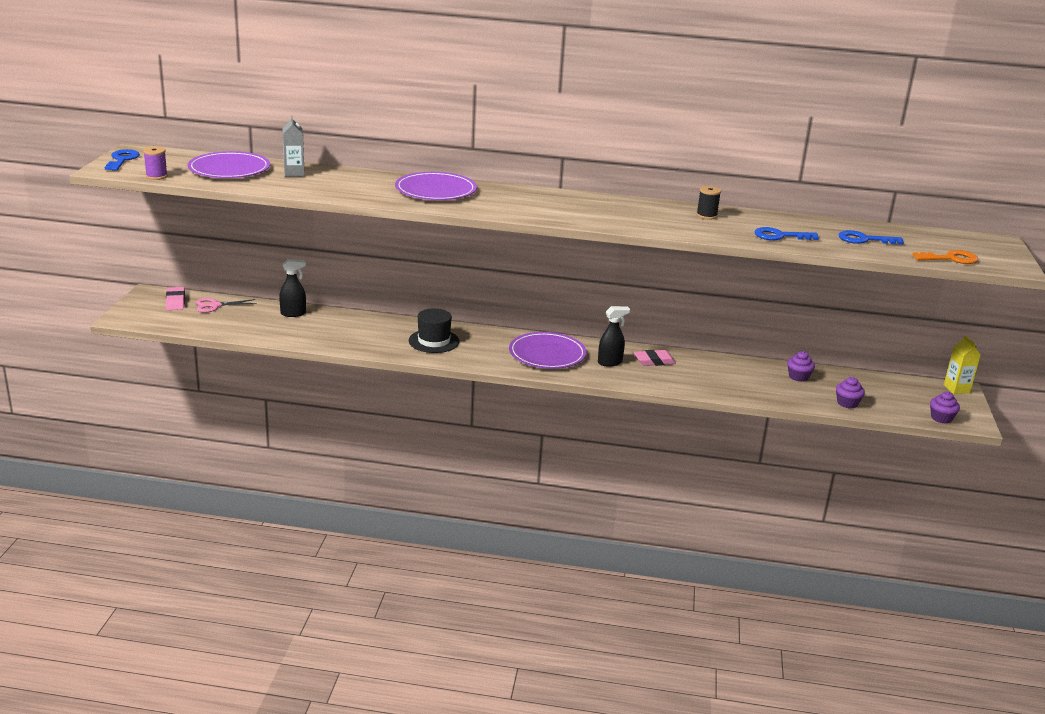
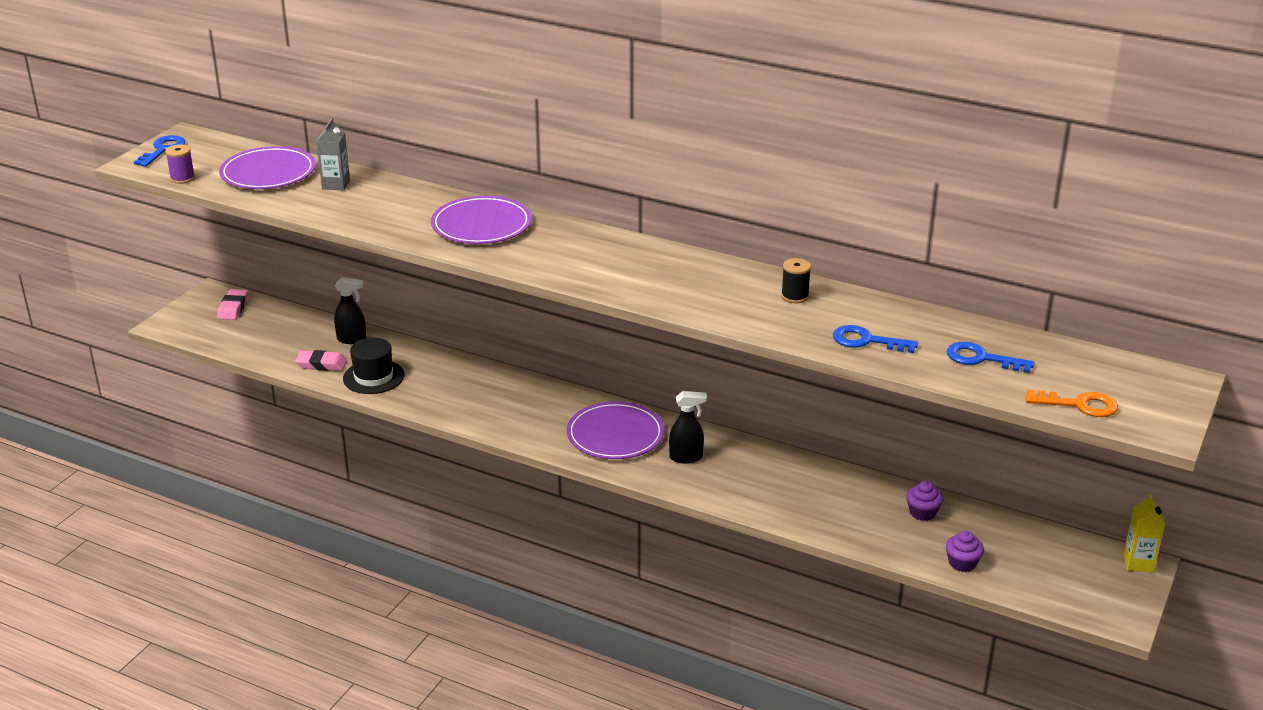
camera: 20 degrees right, 5 degrees up
(215, 305) = (272, 318): pink scissors -> none
(434, 341) = (490, 398): black hat -> black hat (373, 377)
(654, 361) = (744, 463): pink eraser -> pink eraser (321, 364)
(941, 418) = (1081, 606): purple cupcake -> none

